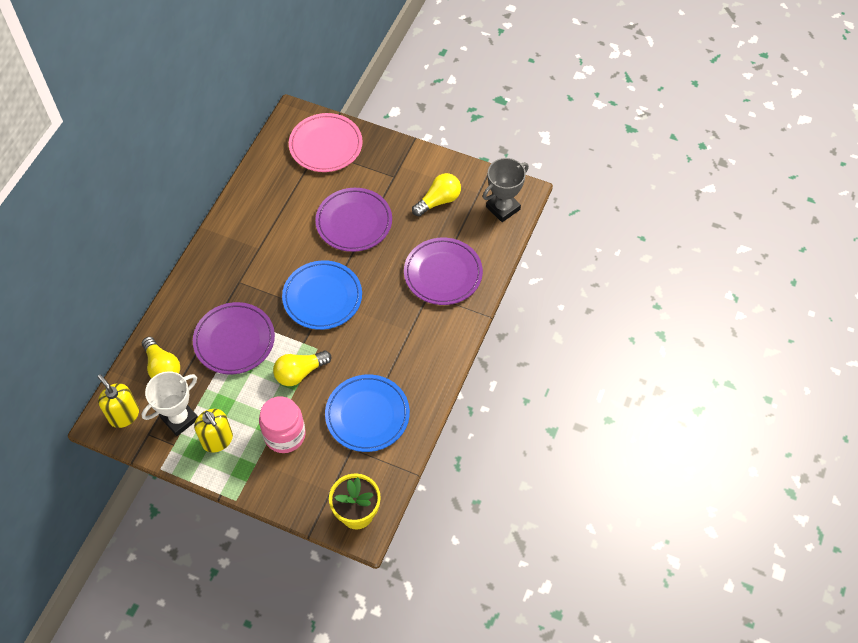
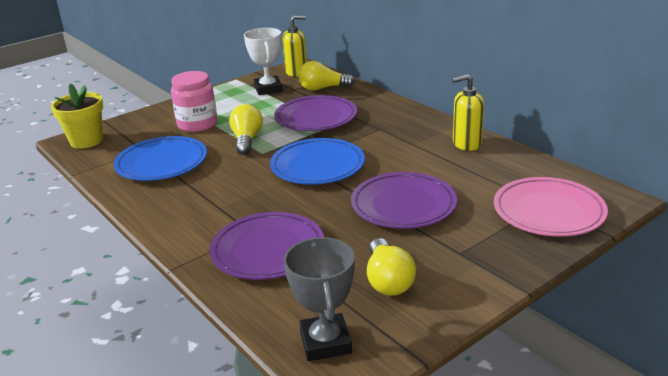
camera: 120 degrees right, 30 degrees down
(217, 440) = (230, 99): yellow soap dispenser -> yellow soap dispenser (466, 144)

